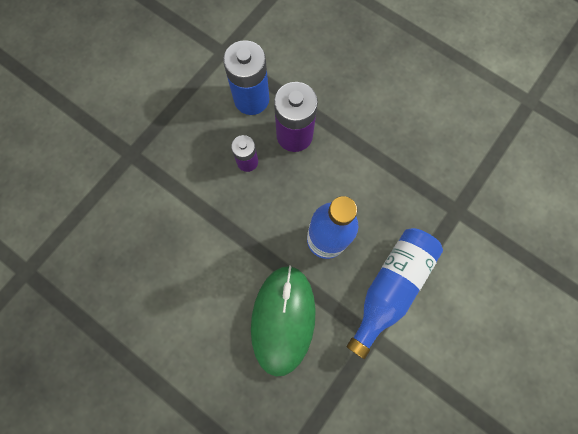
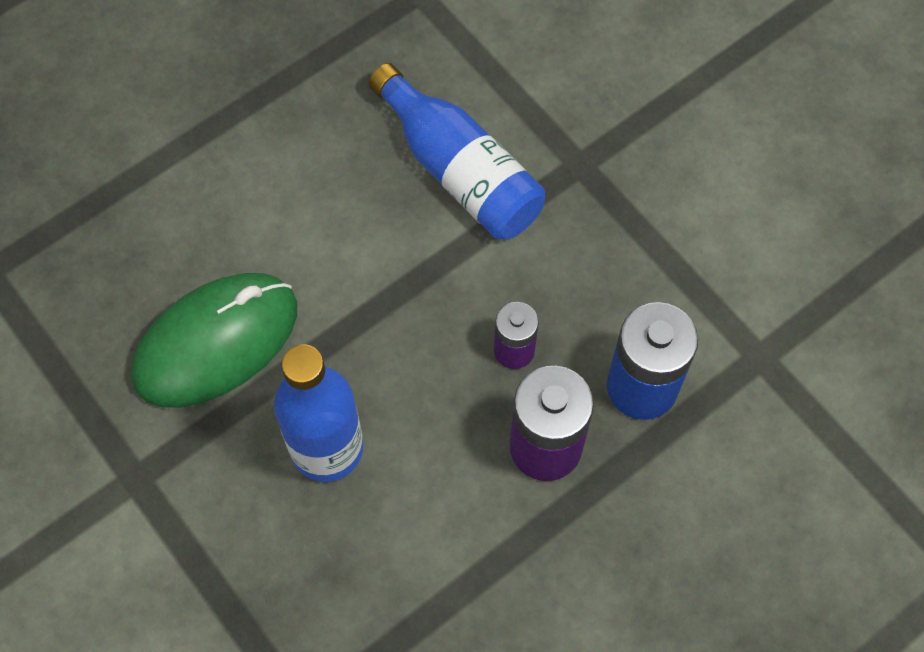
camera: 105 degrees right, 10 degrees down
(283, 319) = (216, 342): green mouse -> green mouse turned 60 degrees counterclockwise
(390, 286) = (207, 536): blue bottle -> blue bottle (460, 171)

